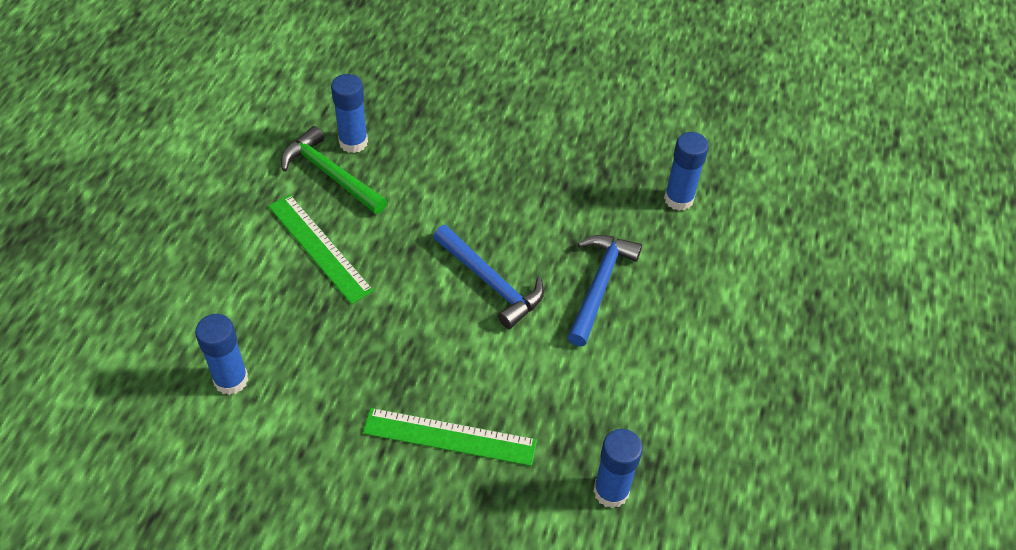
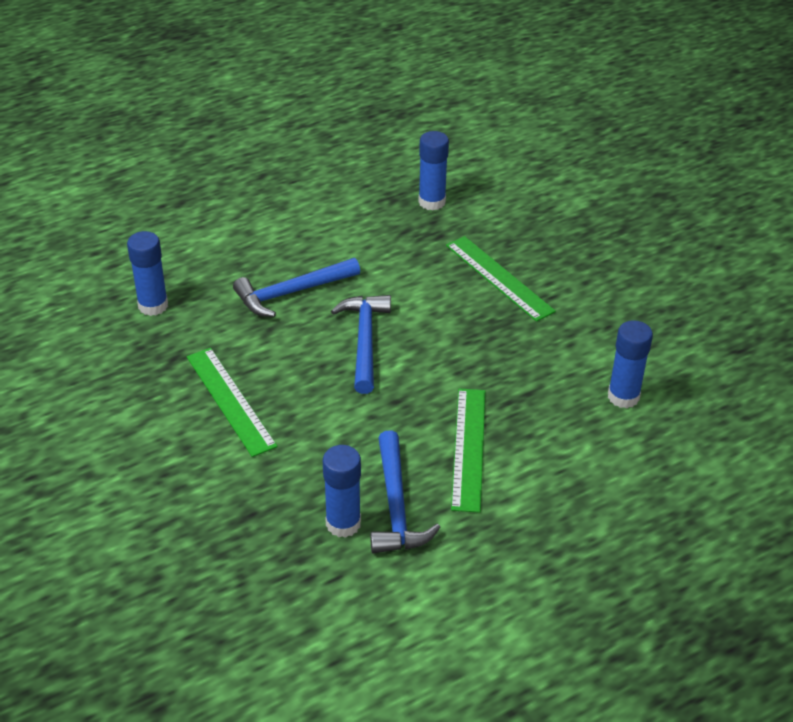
camera: 135 degrees left, 10 degrees down
(330, 174) = (396, 506): green hammer -> blue hammer
(525, 169) = (230, 401): none -> green ruler

